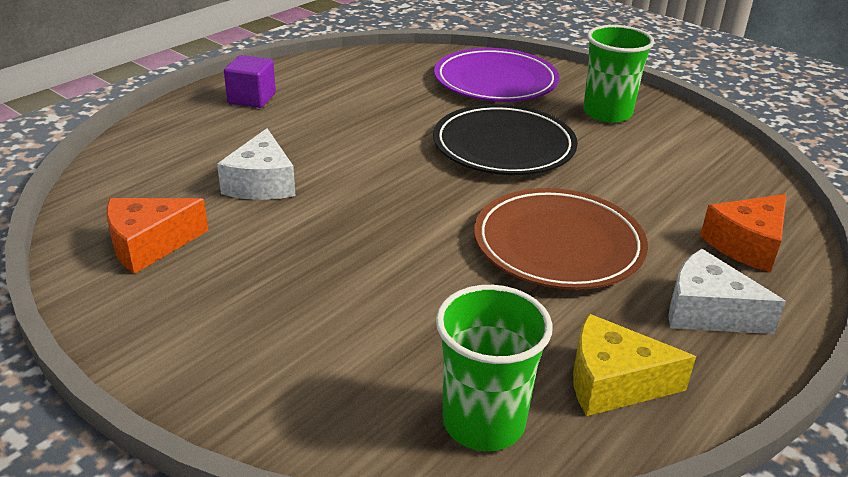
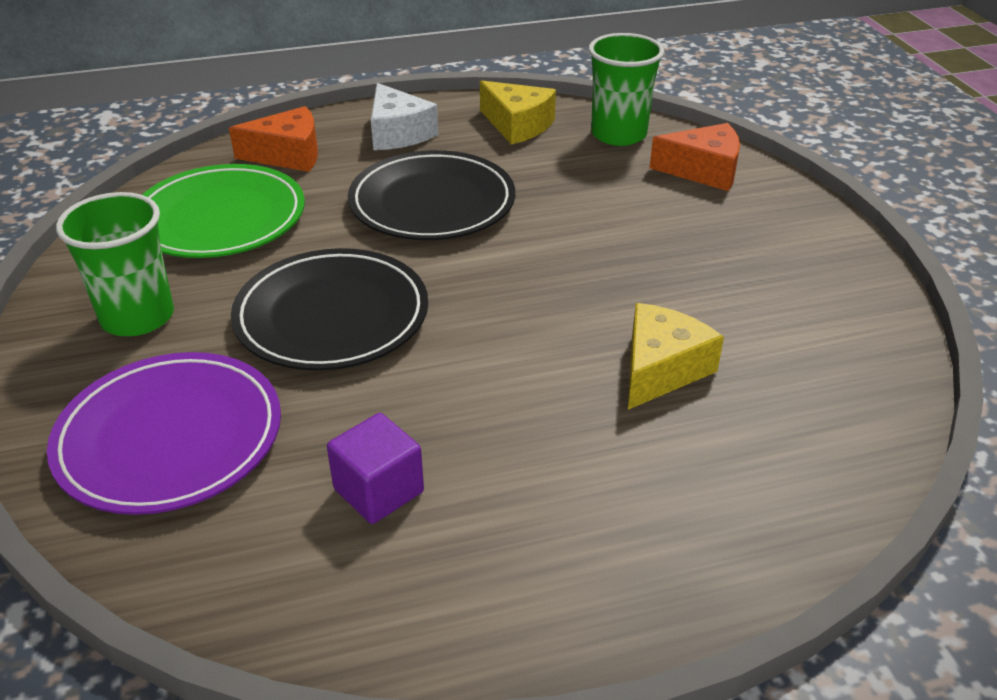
camera: 145 degrees left, 5 degrees up
(149, 245) = (817, 332): orange cheese -> orange cheese (703, 170)
(252, 98) = (582, 563): purple cube -> purple cube (378, 490)
(261, 183) = (661, 369): white cheese -> yellow cheese
(558, 245) = (432, 203): brown plate -> black plate
(681, 175) = (220, 218): none -> green plate

